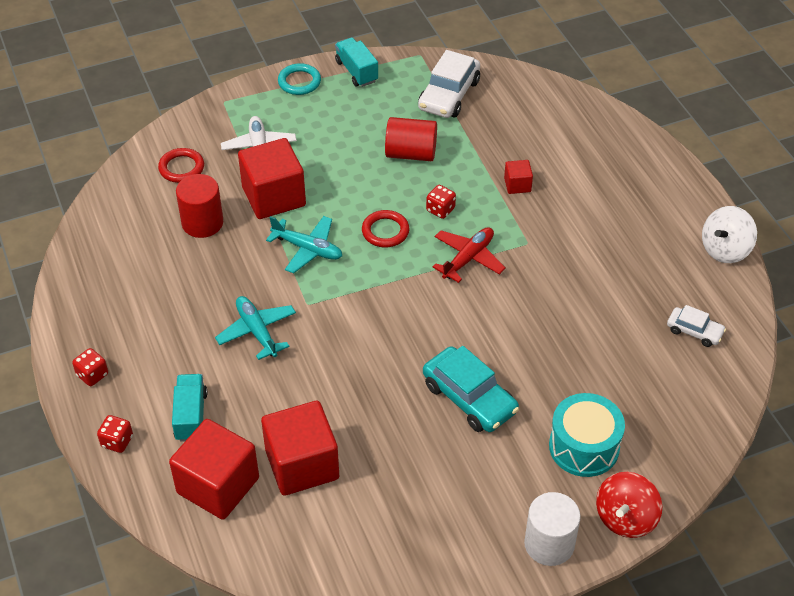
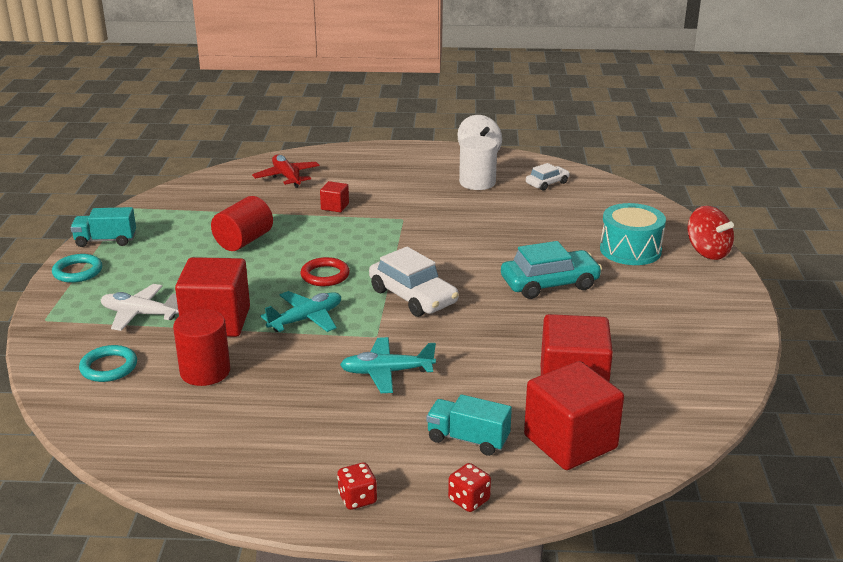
camera: 65 degrees left, 20 degrees down
(181, 168) = (109, 367): red ring -> turquoise ring
(440, 210) = (326, 244): red dice -> none
(449, 95) = (195, 208): white car -> white car (413, 296)
(468, 258) = (395, 246): red plane -> red plane (287, 177)
(549, 544) = (719, 288): white cylinder -> white cylinder (477, 182)

